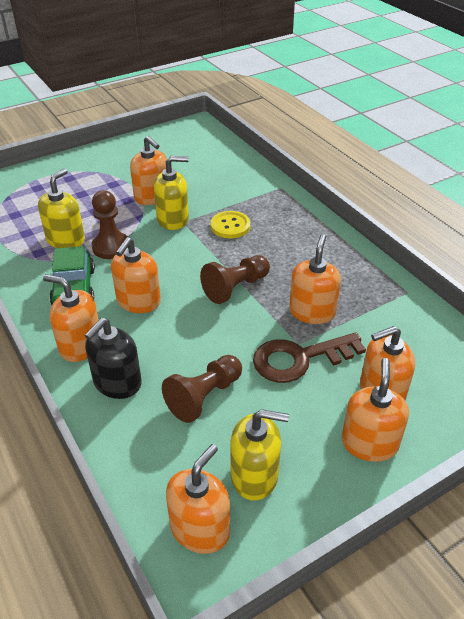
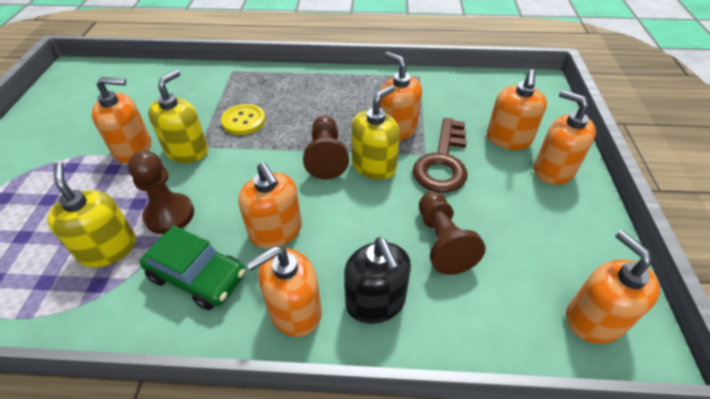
camera: 55 degrees left, 5 degrees up
(254, 476) = (552, 252): yellow soap dispenser -> yellow soap dispenser (374, 166)

